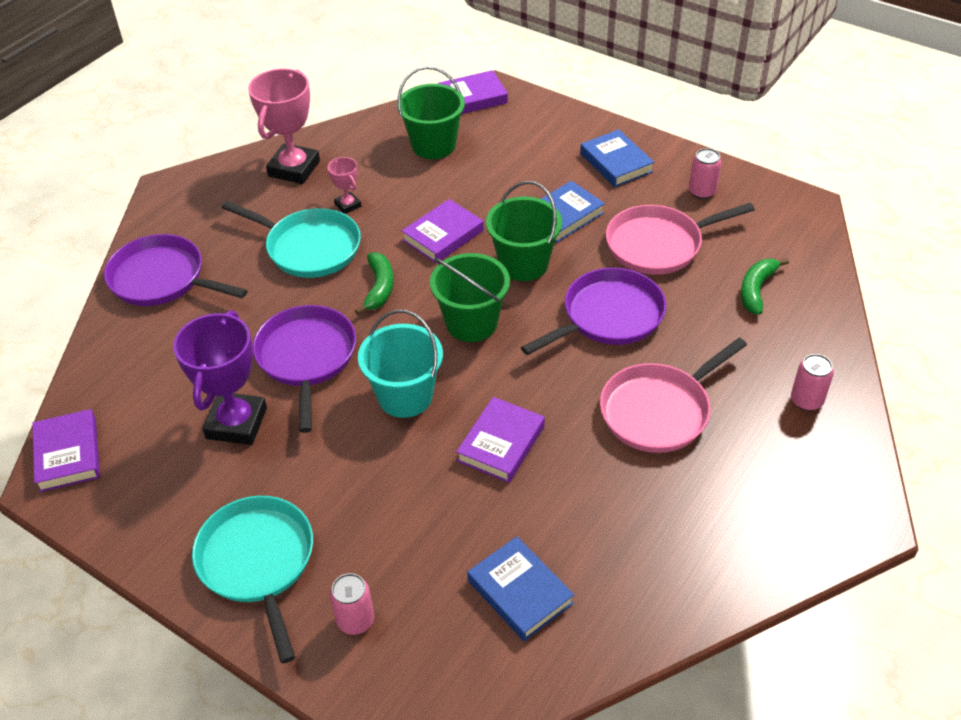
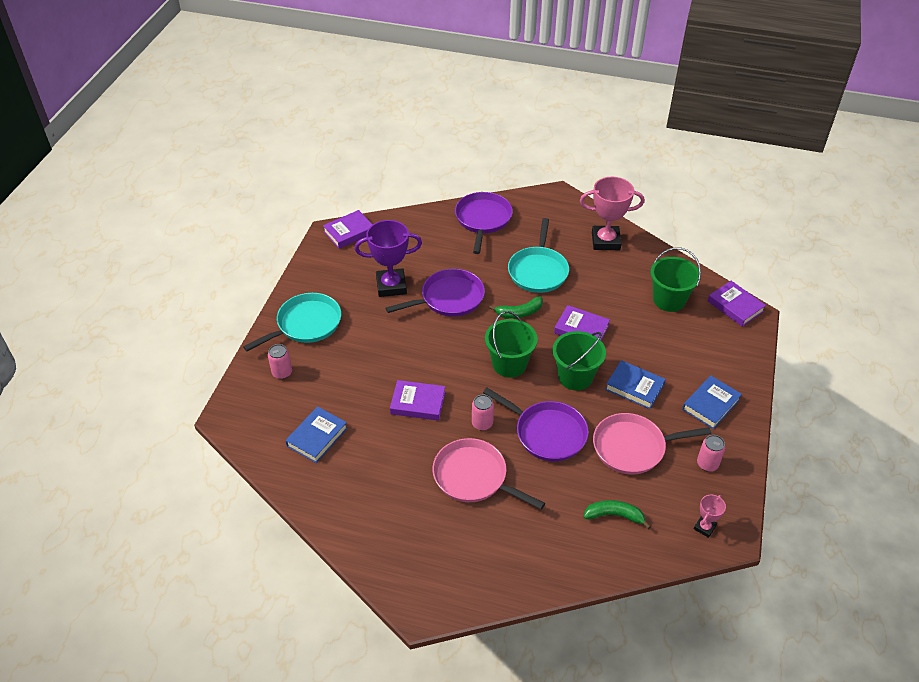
camera: 70 degrees right, 0 degrees up
(348, 205) = (585, 276): pink trophy -> pink trophy (704, 527)
(405, 396) = (437, 349): turquoise bucket -> none
(658, 245) = (632, 447): pink pan -> pink pan turned 60 degrees counterclockwise
(806, 400) = (516, 561): pink can -> pink can (482, 423)

